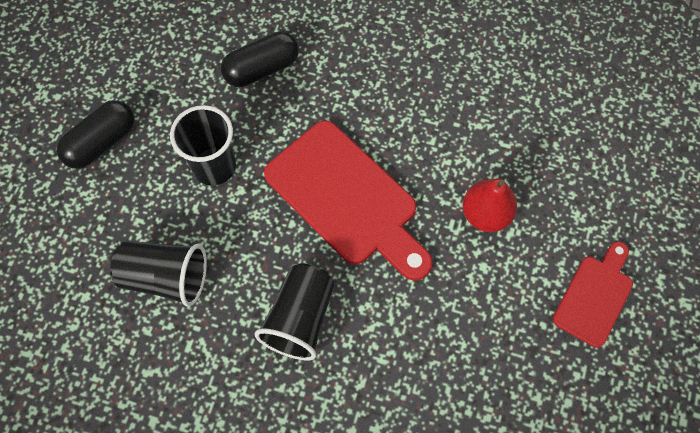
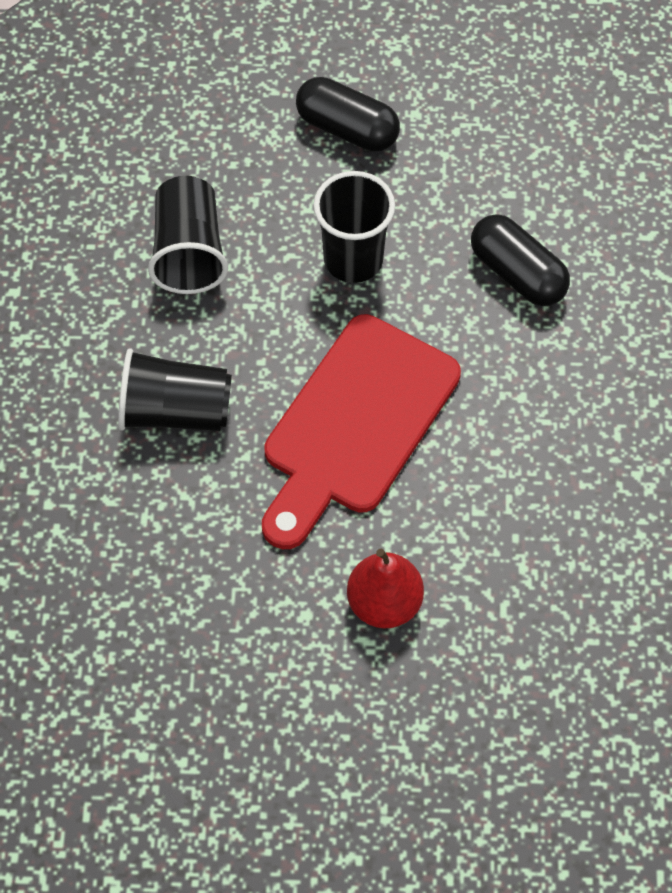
camera: 75 degrees right, 5 degrees down
(594, 296) = (301, 769): red cutting board -> none

